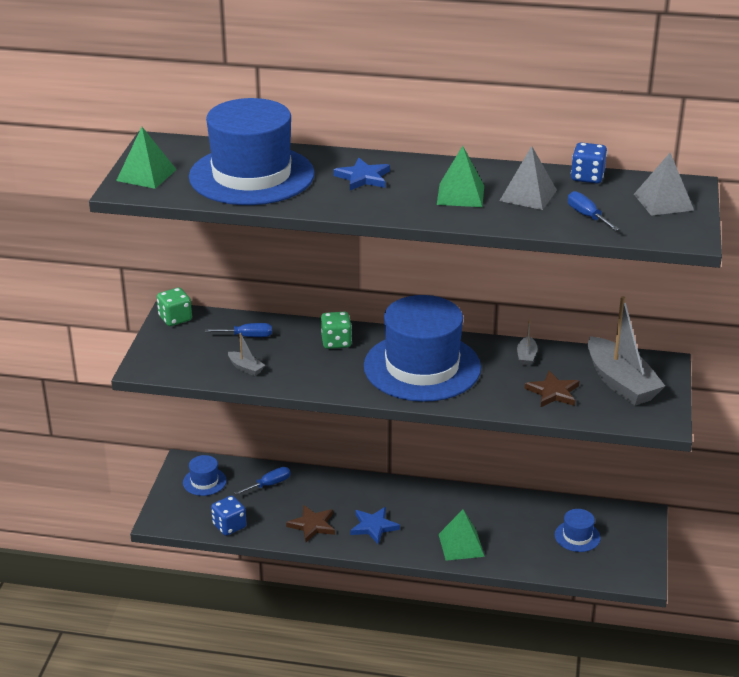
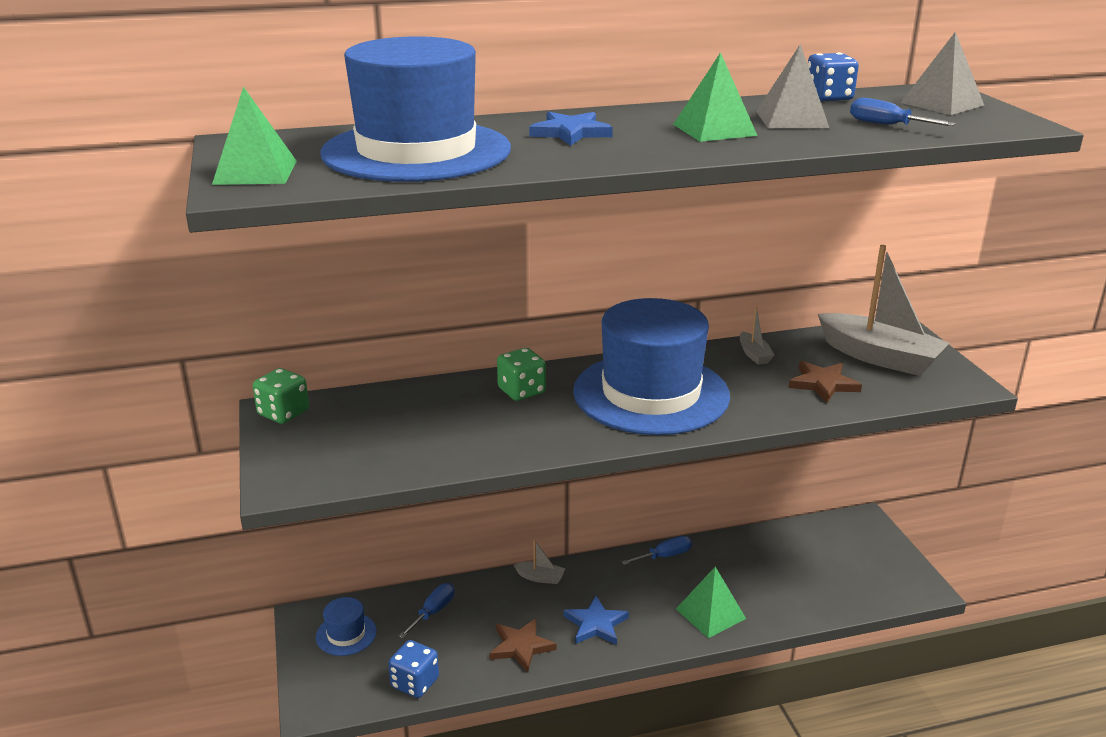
camera: 25 degrees left, 5 degrees down
(246, 368) = (429, 449): grey boat -> grey boat (540, 577)
(247, 336) = (401, 411): blue screwdriver -> blue screwdriver (665, 556)
(577, 536) = (821, 563): blue hat -> none

